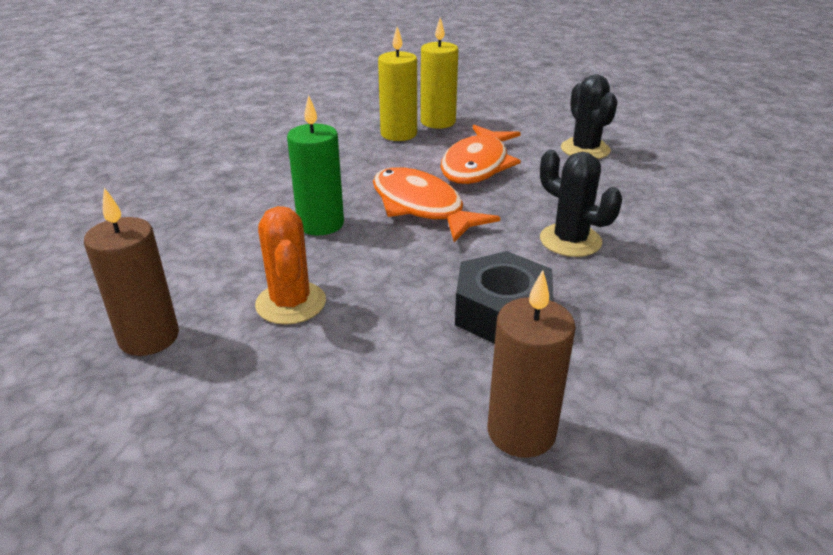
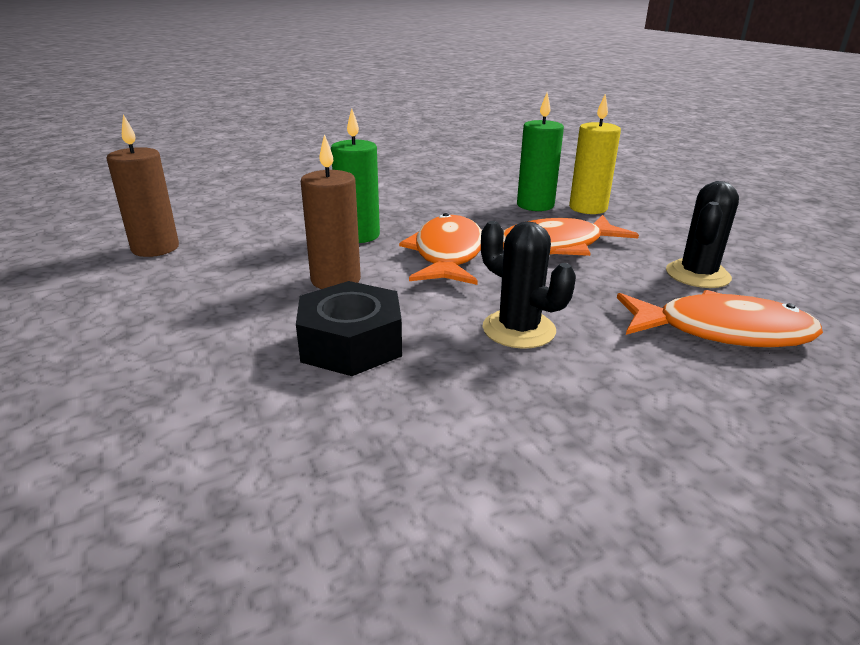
camera: 45 degrees right, 5 degrees down
(291, 303) = (247, 267): orange cactus -> none
(398, 134) = (535, 205): yellow candle -> green candle
(521, 432) = (191, 418): brown candle -> brown candle (335, 280)
(570, 240) = (518, 329): black cactus -> black cactus turned 45 degrees counterclockwise
(656, 183) = (722, 331): none -> orange fish

